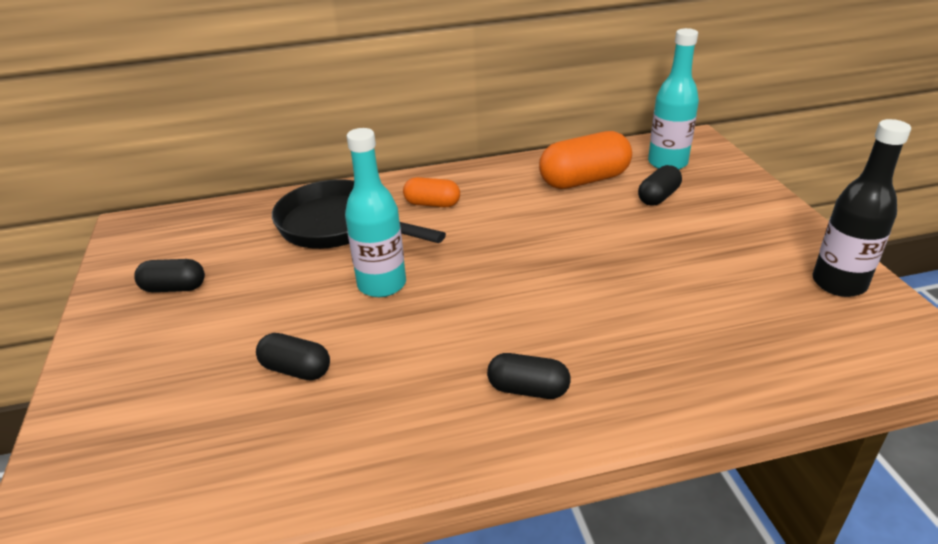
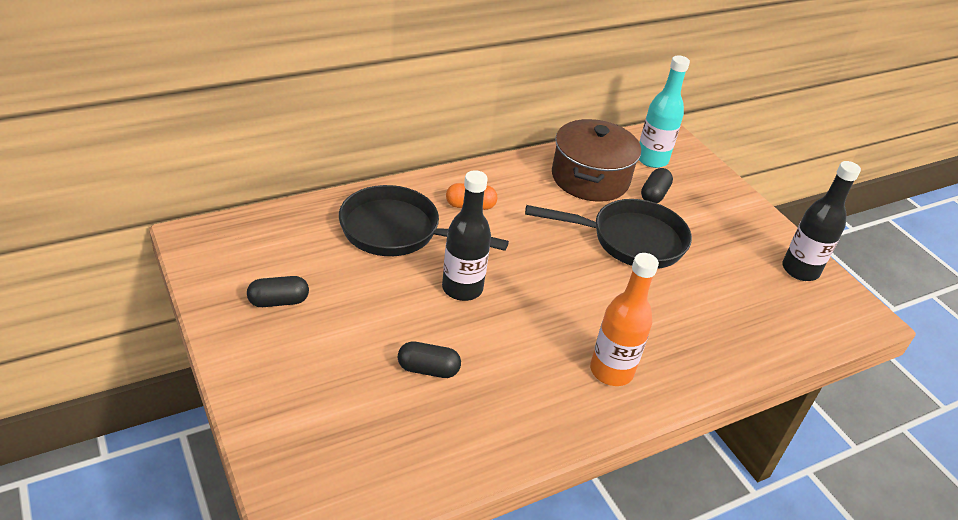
camera: 20 degrees left, 5 degrees up
(382, 284) = (462, 288): turquoise bottle -> black bottle
(528, 389) = (611, 371): black capsule -> orange bottle
(584, 180) = (590, 178): orange capsule -> brown pot
(610, 242) = (630, 240): none -> black pan

